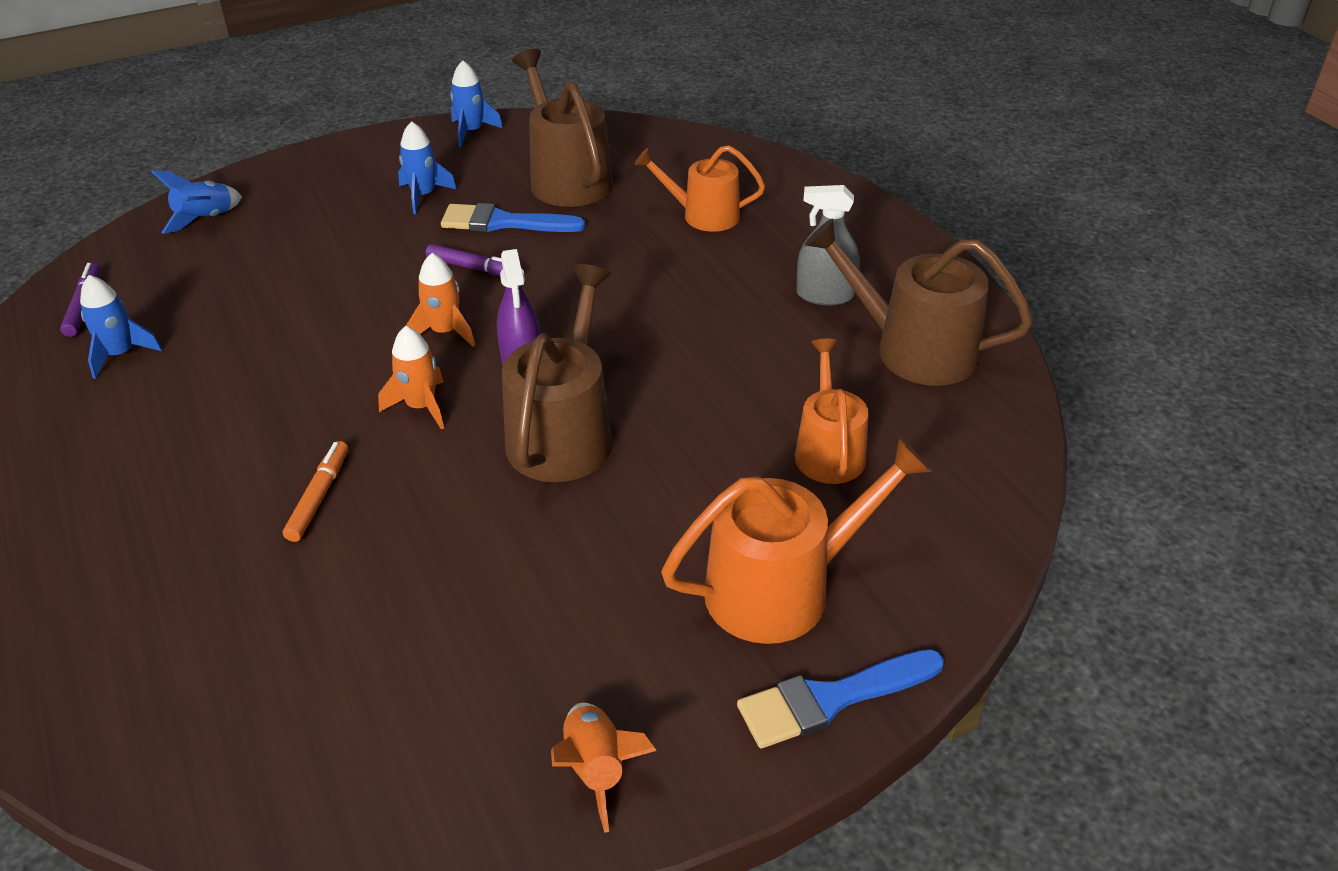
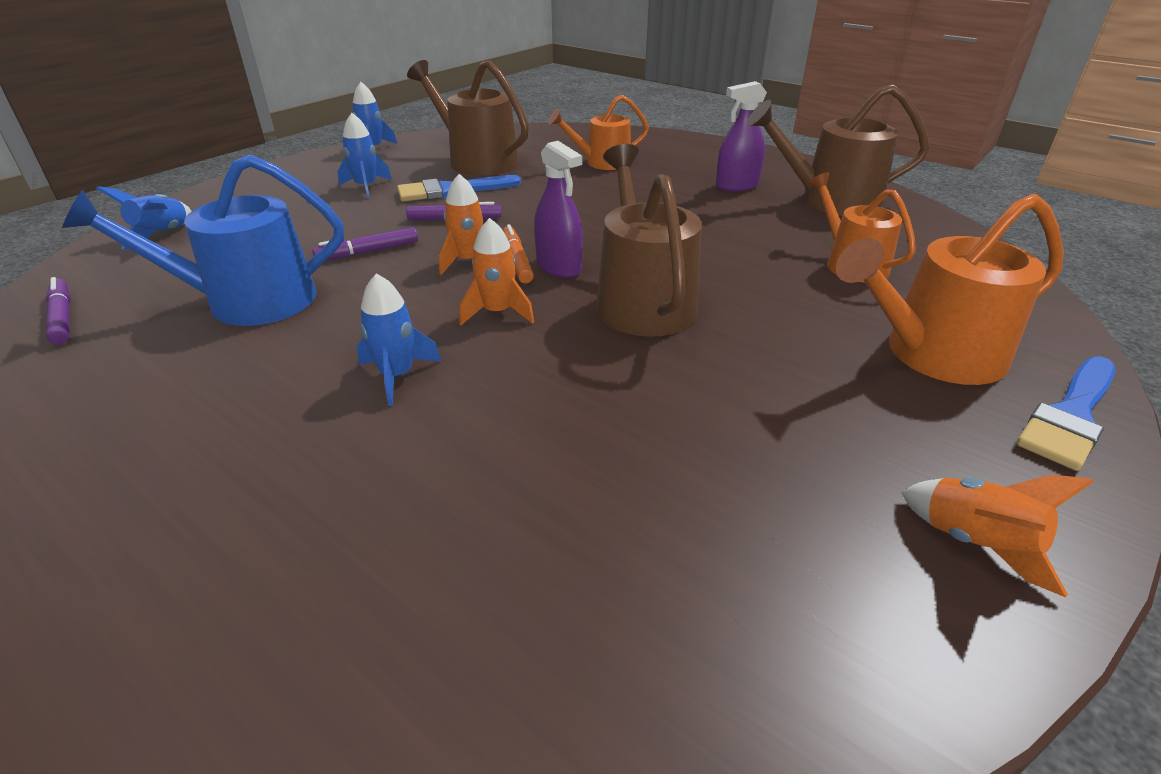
camera: 25 degrees left, 5 degrees down
(121, 354) = (136, 345): blue rocket -> blue rocket (397, 376)
(228, 328) = (248, 301): none -> blue watering can
(319, 497) = (461, 403): orange marker -> orange marker (517, 260)
(364, 293) = (368, 251): none -> purple marker
(781, 589) = (934, 354): orange watering can -> orange watering can turned 150 degrees counterclockwise
(825, 295) = (737, 186): grey spray bottle -> purple spray bottle

